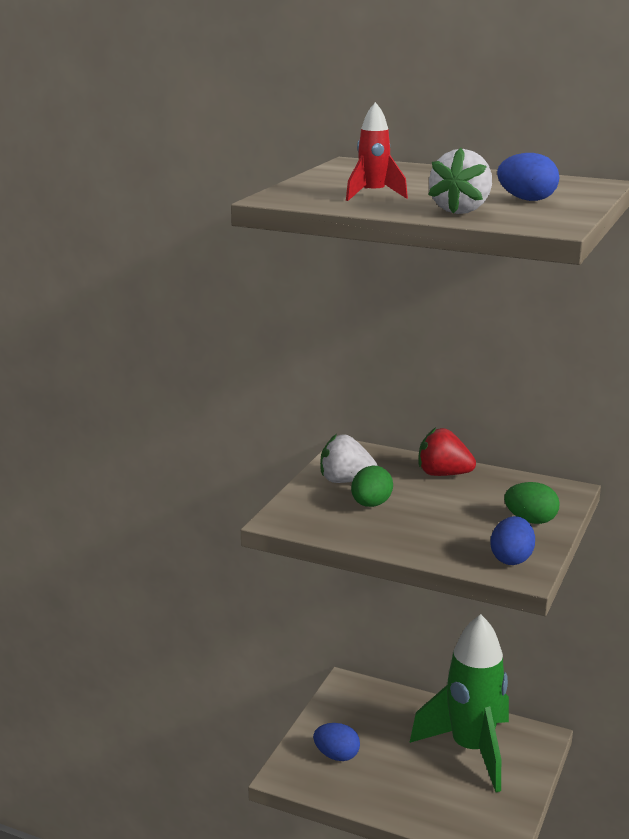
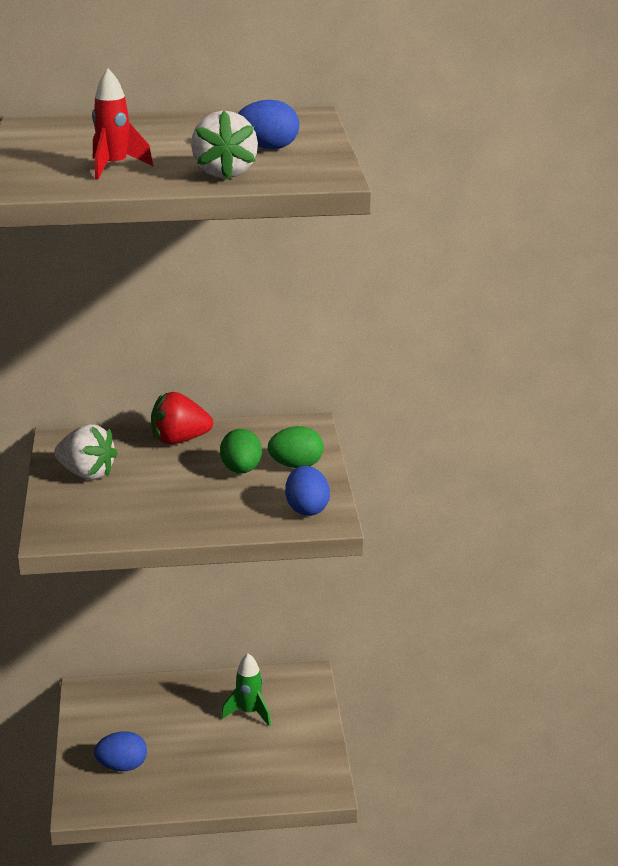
camera: 30 degrees left, 5 degrees up
(346, 481) = (87, 473): white strawberry -> white strawberry turned 135 degrees counterclockwise
(371, 504) = (133, 492): green egg -> green egg (241, 470)
(471, 750) = (249, 712): green rocket -> green rocket, size x0.44

